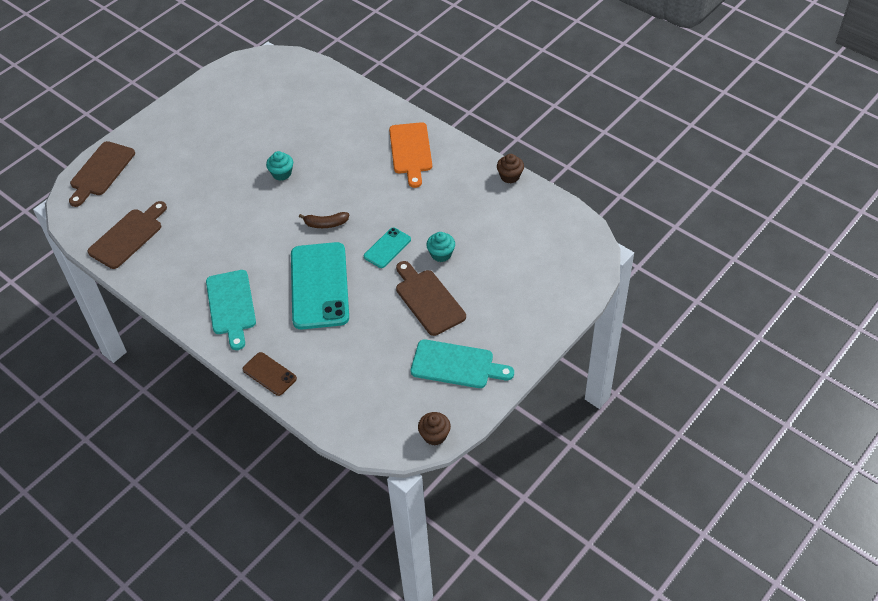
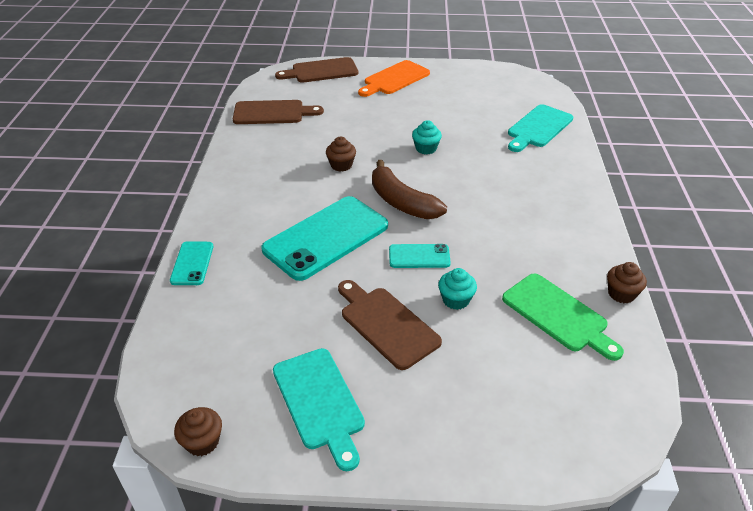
camera: 50 degrees right, 10 degrees down
(231, 306) = (252, 199): turquoise cutting board -> turquoise cutting board (538, 128)
(248, 232) = (341, 165): none -> brown cupcake
(269, 374) = (192, 263): brown phone -> turquoise phone
(325, 224) = (401, 202): brown banana -> brown banana, size x1.80
(411, 151) = (552, 206): orange cutting board -> orange cutting board (394, 79)
(428, 300) = (386, 324): brown cutting board -> brown cutting board turned 60 degrees counterclockwise
(497, 216) = (558, 315): none -> green cutting board

